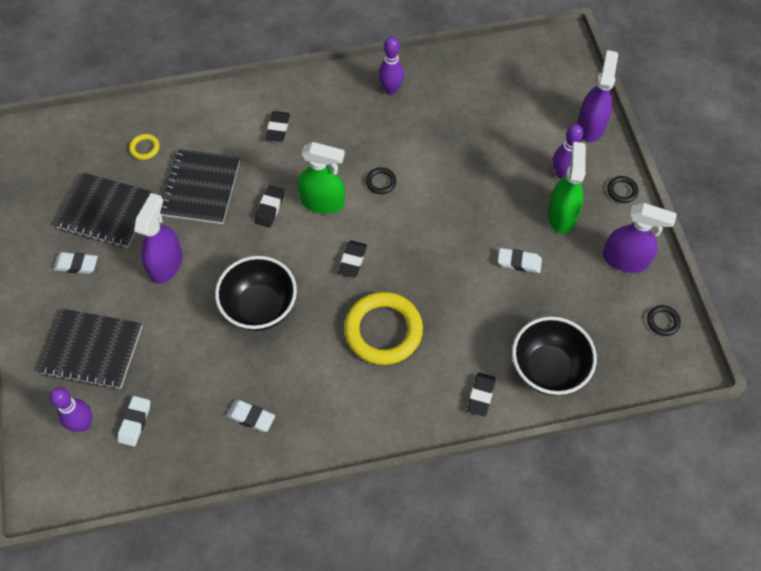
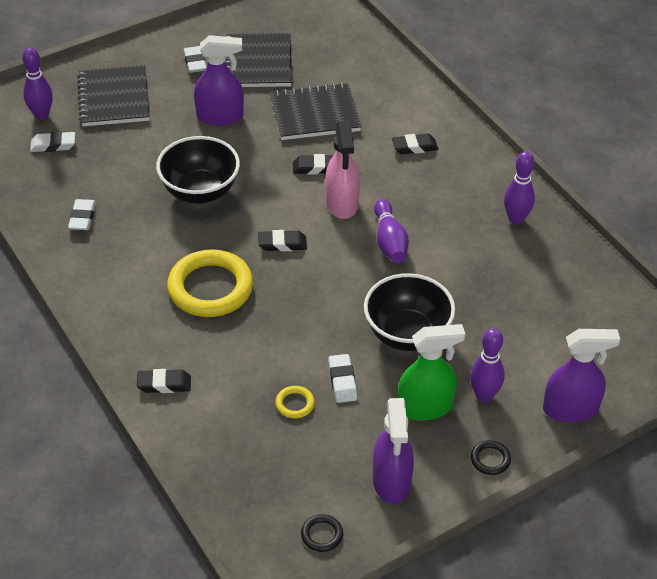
camera: 70 degrees right, 15 degrees down
(145, 148) = (341, 65): yellow ring -> yellow ring (295, 404)
(322, 202) = (342, 203): green spray bottle -> pink spray bottle
(381, 182) = (389, 241): black ring -> purple bowling pin
(548, 369) = (217, 436): black bowl -> black bowl (407, 334)

